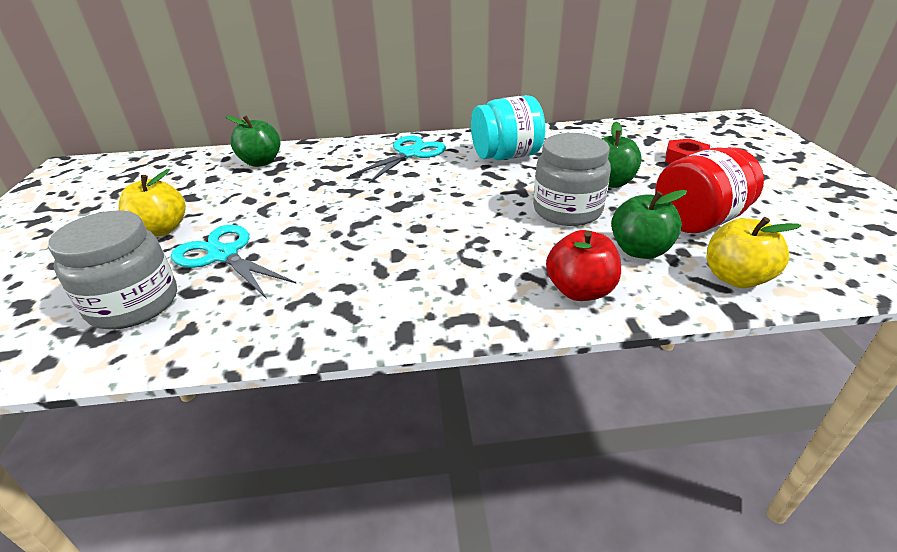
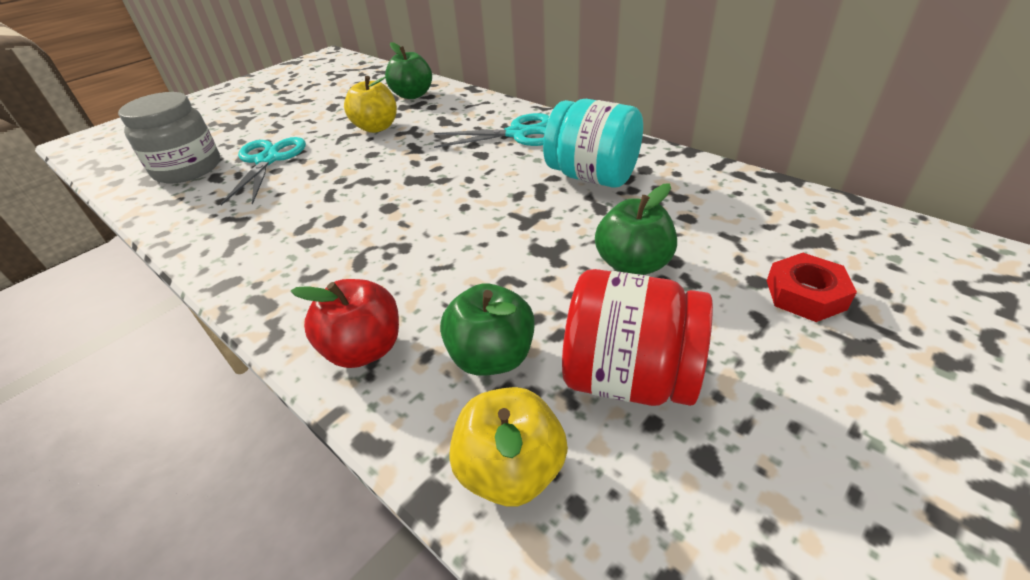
camera: 50 degrees right, 5 degrees up
(161, 230) = (279, 124): yellow apple -> yellow apple (376, 127)
(567, 210) = (522, 267): grey jar -> none

